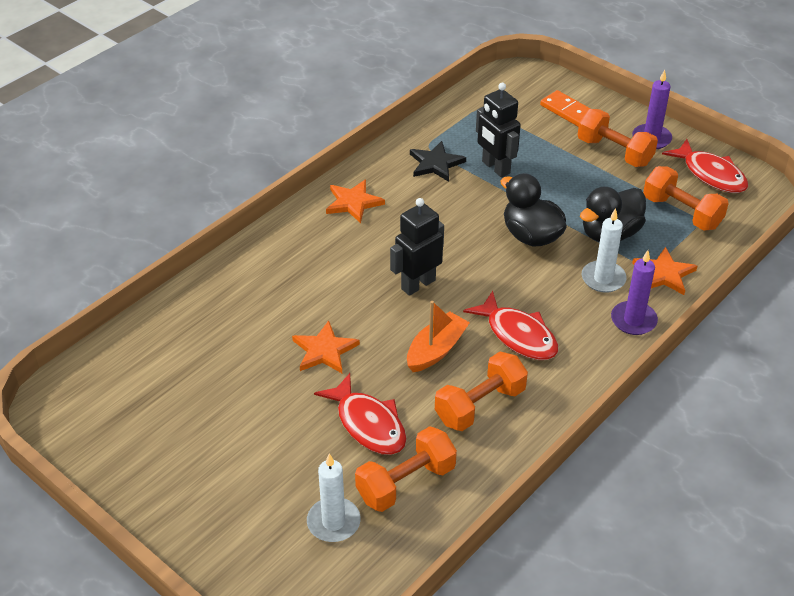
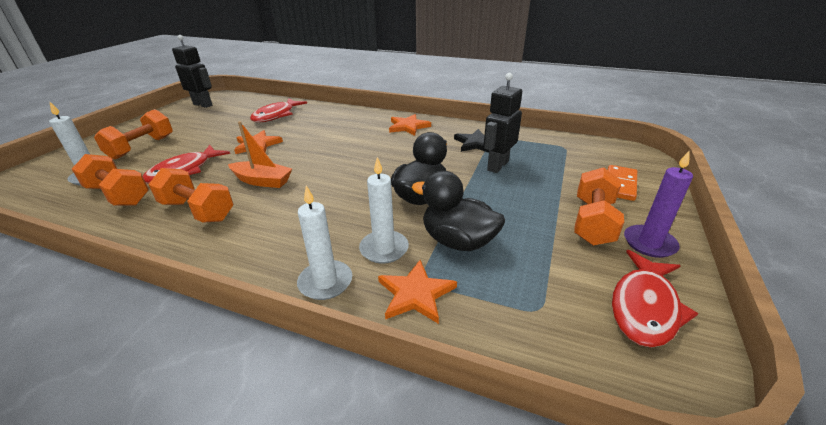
camera: 70 degrees right, 10 degrees down
(418, 284) = (334, 161): black robot -> black robot (203, 105)
(518, 335) = (286, 214): red fish -> red fish (276, 115)
(633, 320) = (325, 282): purple candle -> white candle
(681, 212) = (540, 291): orange dumbbell -> orange dumbbell (142, 147)

